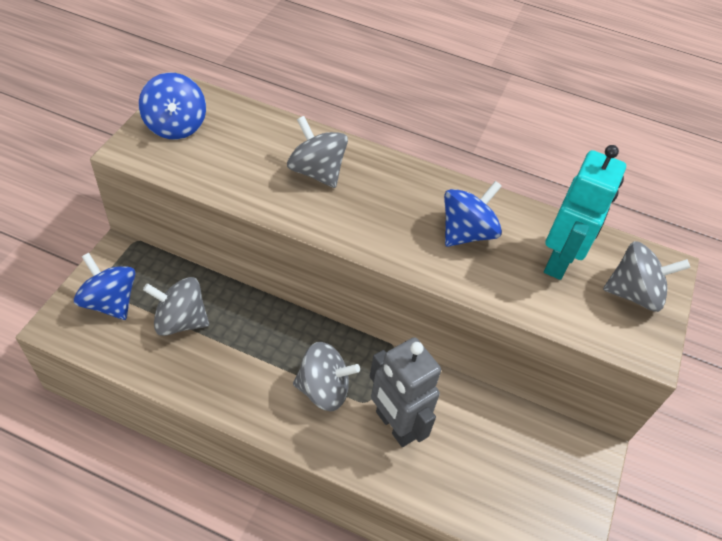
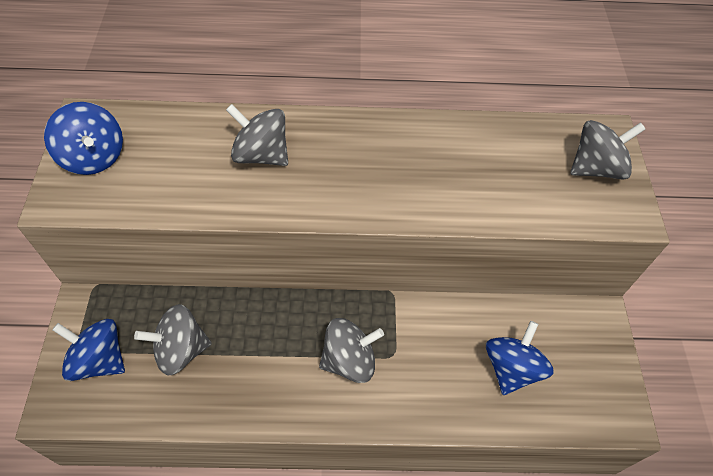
camera: 20 degrees left, 5 degrees up
(395, 425) = (428, 367): grey robot -> none
(466, 233) = (429, 164): blue spinning top -> blue spinning top (511, 368)
(559, 261) = (521, 161): turquoise robot -> none

